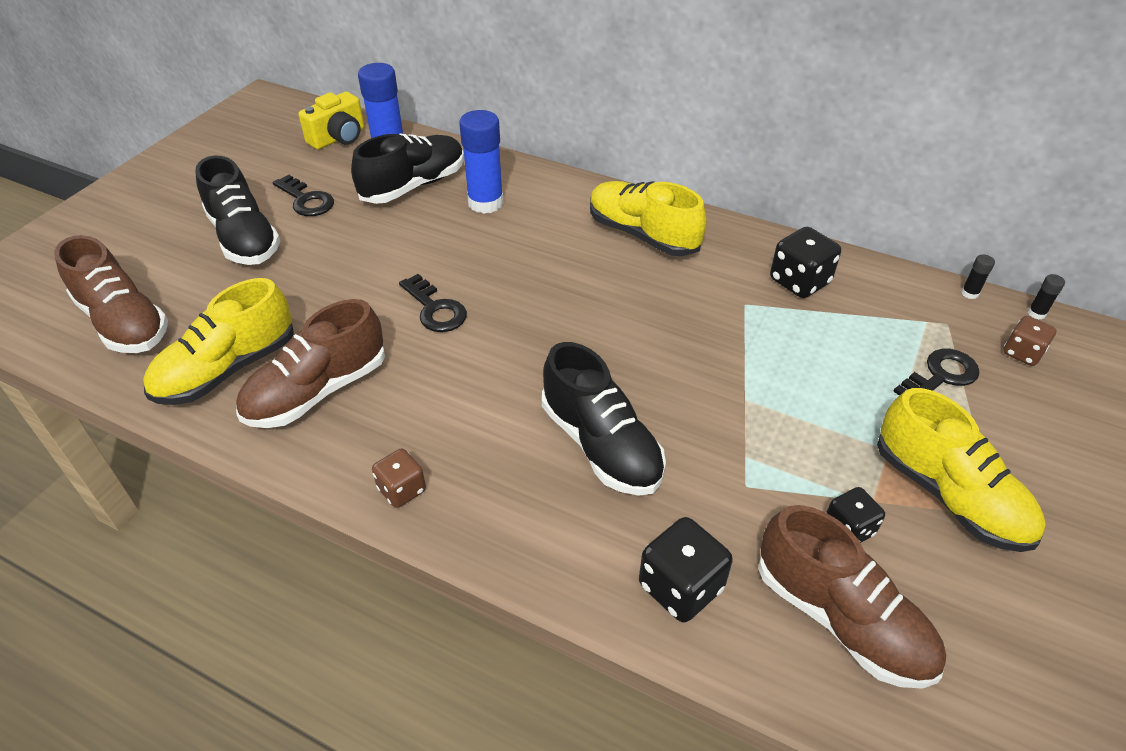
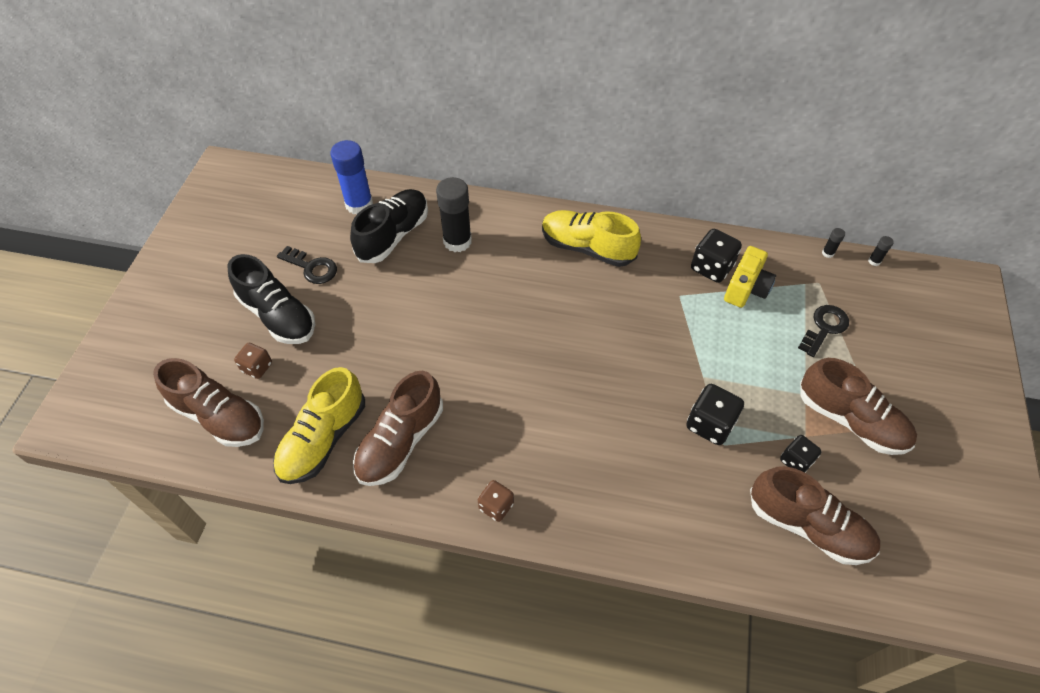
camera: 15 degrees left, 10 degrees up
(338, 138) = (310, 198): yellow camera -> yellow camera (746, 288)
(435, 309) = (458, 349): black key -> none
(485, 203) = (457, 241): blue glue stick -> black glue stick
(601, 445) = (619, 437): black shoe -> none
(680, 587) = (705, 530): black dice -> black dice (710, 424)
(949, 495) = (850, 420): yellow shoe -> brown shoe
(1022, 353) = (871, 297): brown dice -> brown dice (257, 367)

